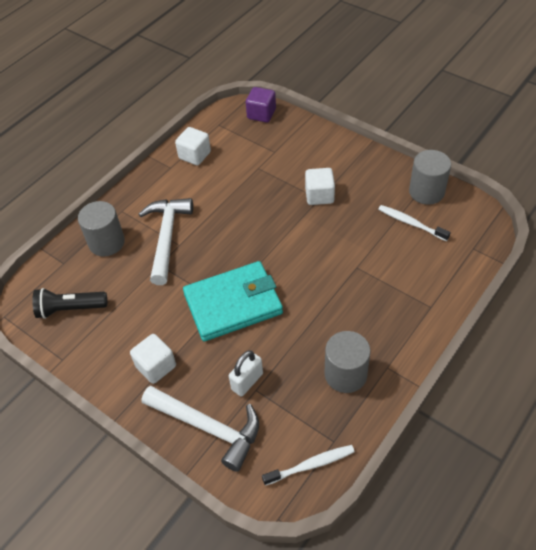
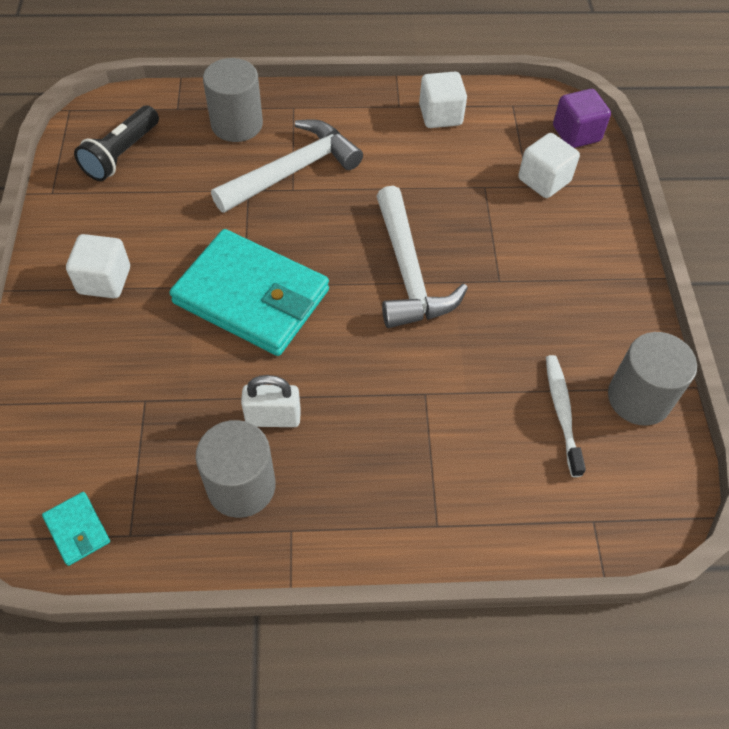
camera: 45 degrees right, 5 degrees up
(70, 309) = (121, 154): black flashlight -> black flashlight turned 105 degrees counterclockwise
(208, 427) = (57, 385): white hammer -> white hammer (408, 272)
(247, 381) = (150, 383): white padlock -> white padlock (273, 418)
(311, 465) = (77, 530): white toothbrush -> turquoise wallet
(319, 195) = (504, 278): white cube -> white cube (544, 180)

